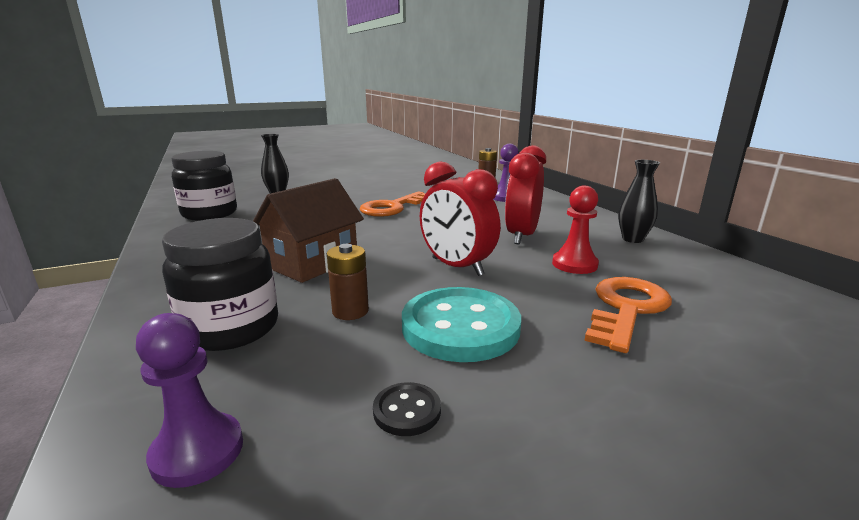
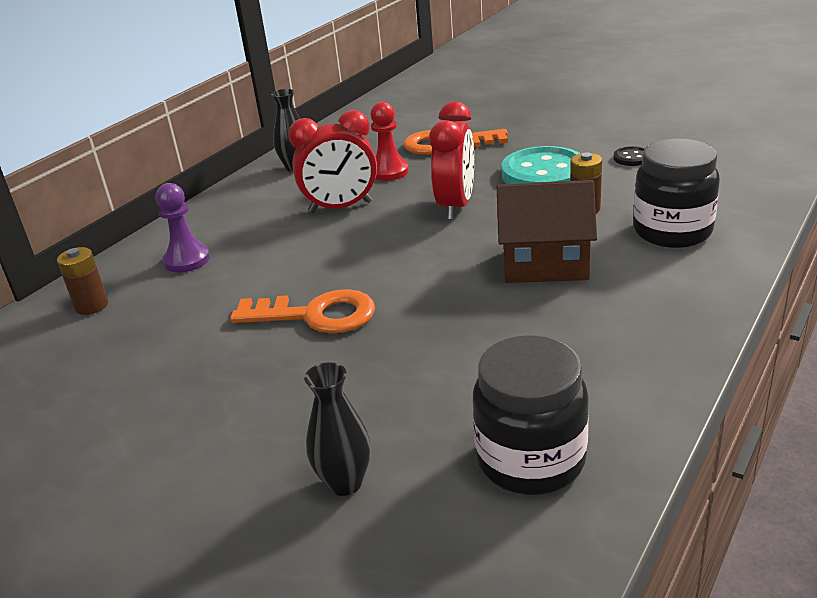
camera: 120 degrees left, 10 degrees up
(197, 451) = (733, 181): purple pawn -> none

